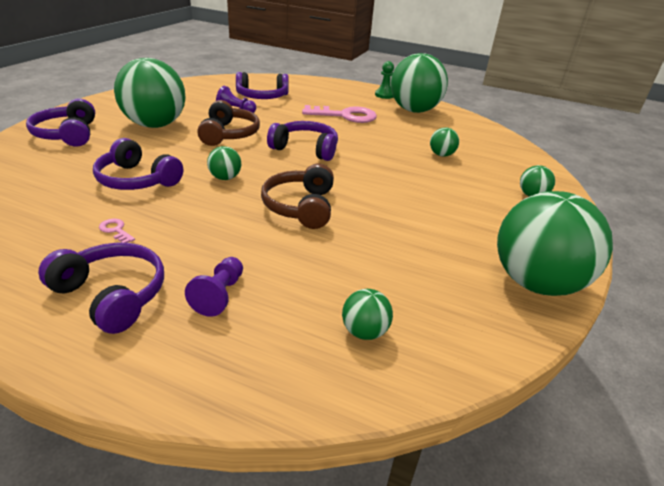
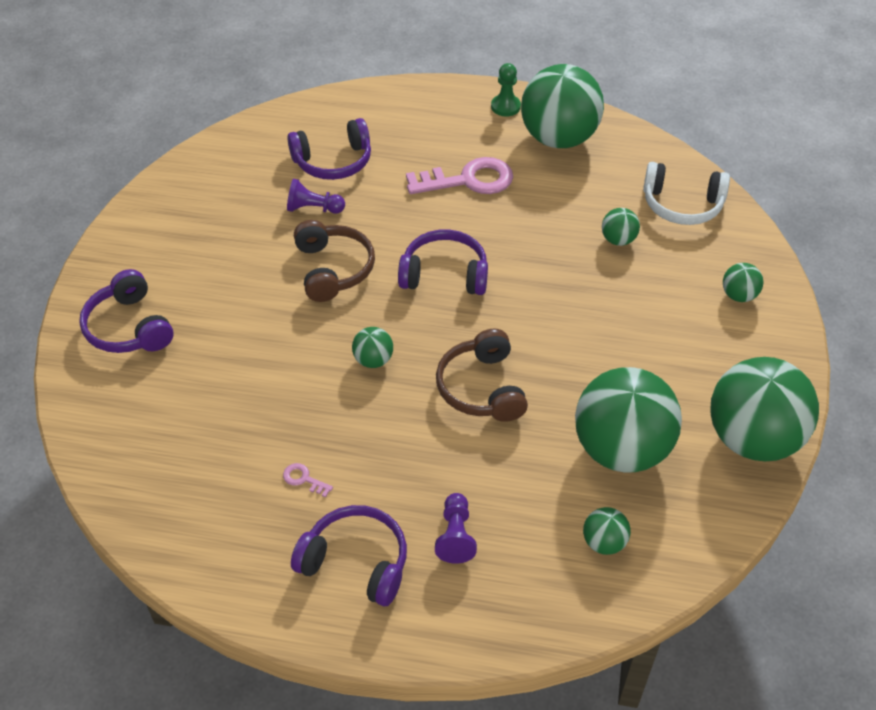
camera: 10 degrees left, 15 degrees up
(137, 180) = (274, 392): purple headphones -> none
(155, 125) = (226, 274): green ball -> green ball (621, 449)
(493, 148) = (682, 205): none -> white headphones

